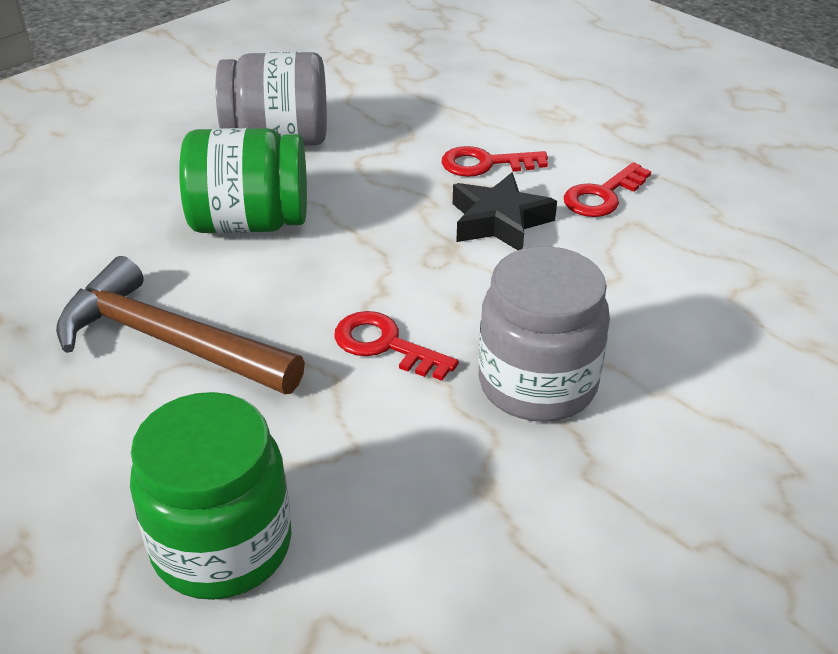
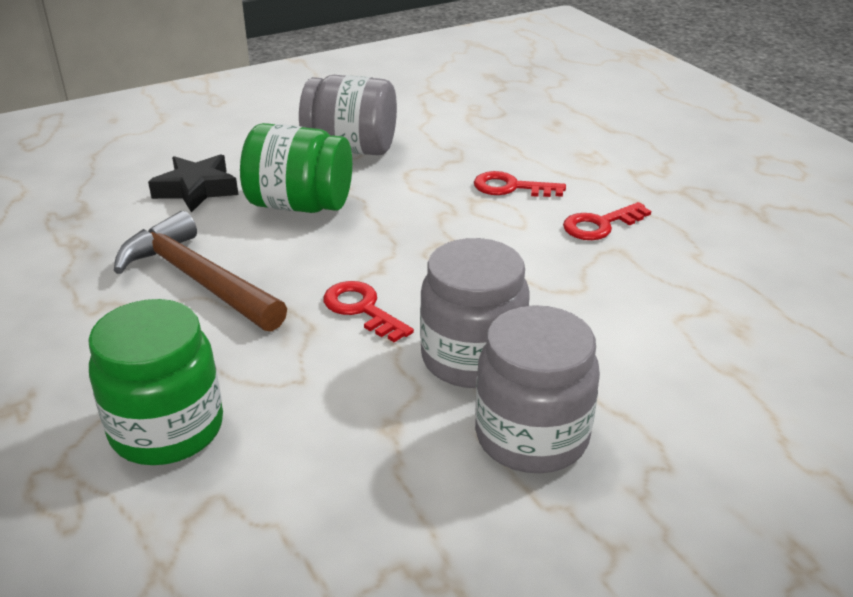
camera: 15 degrees right, 5 degrees down
(499, 221) = (501, 232): black star -> black star (196, 189)
(643, 466) = (531, 436): none -> grey jar

